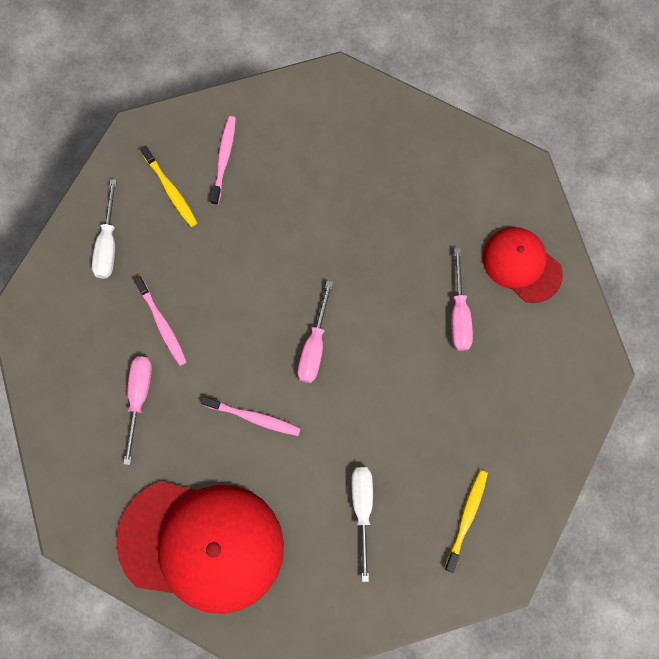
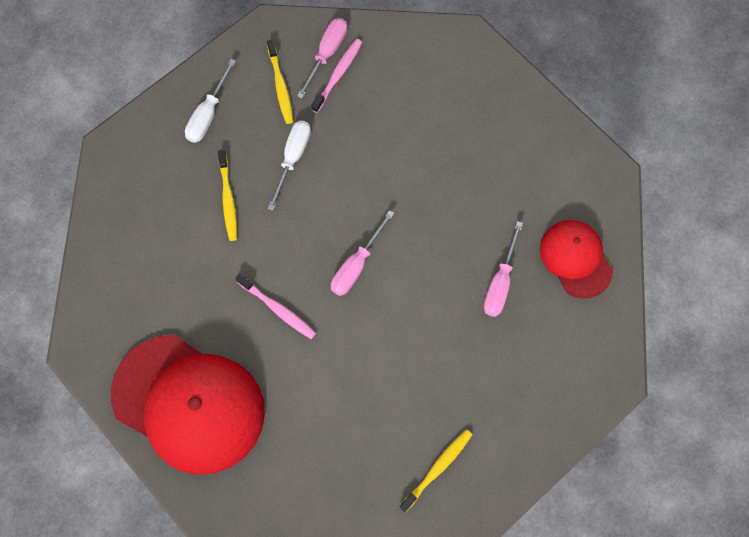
camera: 20 degrees right, 5 degrees down
(139, 398) = (183, 256): pink screwdriver -> pink screwdriver (327, 54)
(162, 324) = (228, 199): pink toothbrush -> yellow toothbrush
(362, 509) = (344, 425): white screwdriver -> white screwdriver (292, 158)

